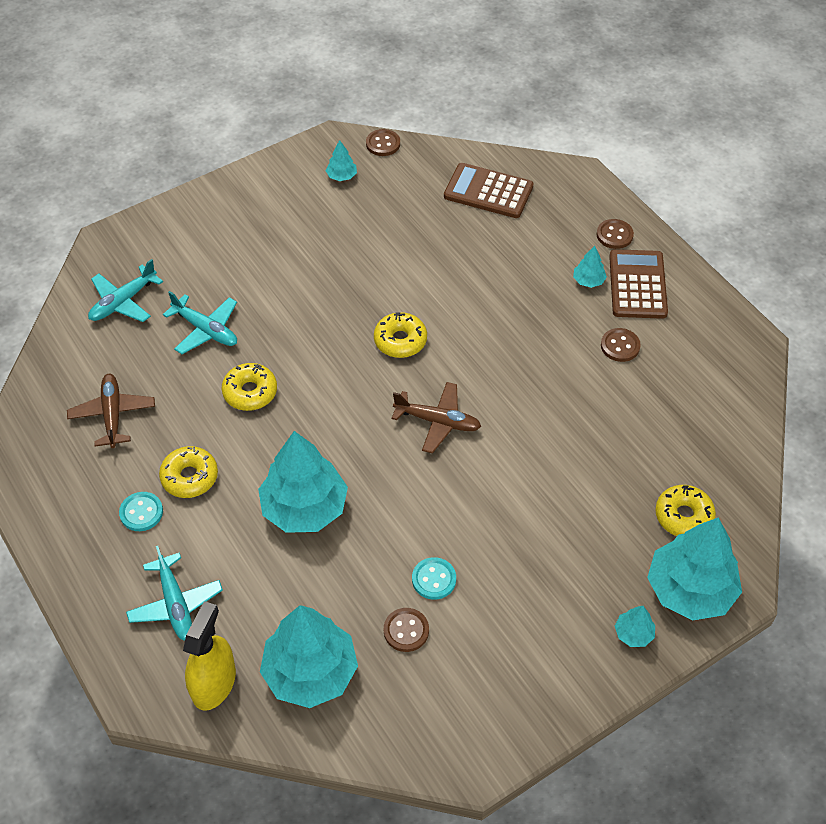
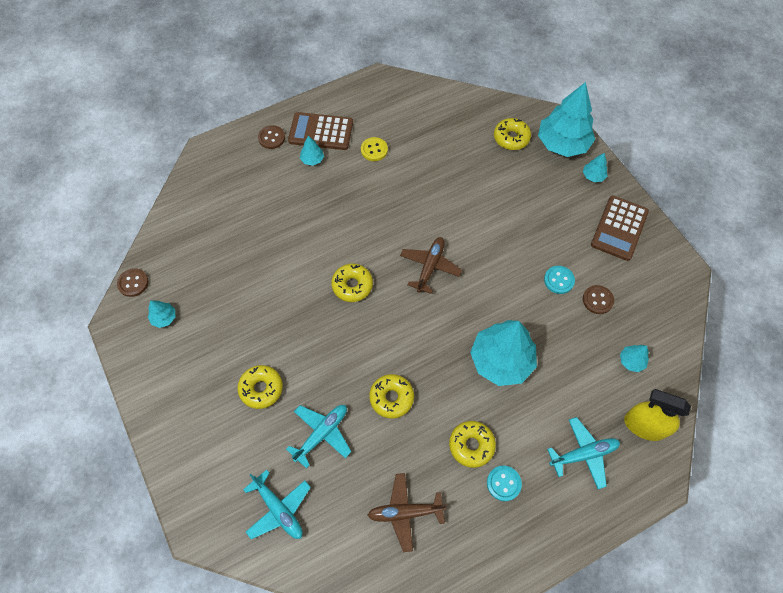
camera: 85 degrees left, 10 degrees up
(259, 270) = (261, 389): none -> yellow donut
(310, 672) = (631, 361): turquoise tree -> turquoise tree, size x0.43
(488, 191) = (209, 211): brown calculator -> brown calculator (619, 228)
(620, 346) = (374, 150): brown button -> yellow button

